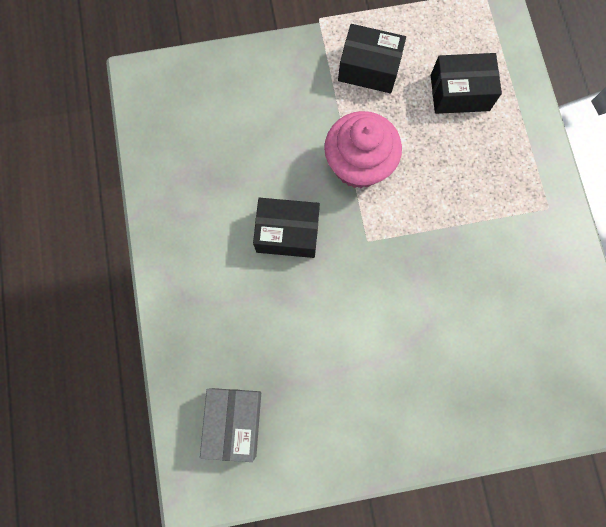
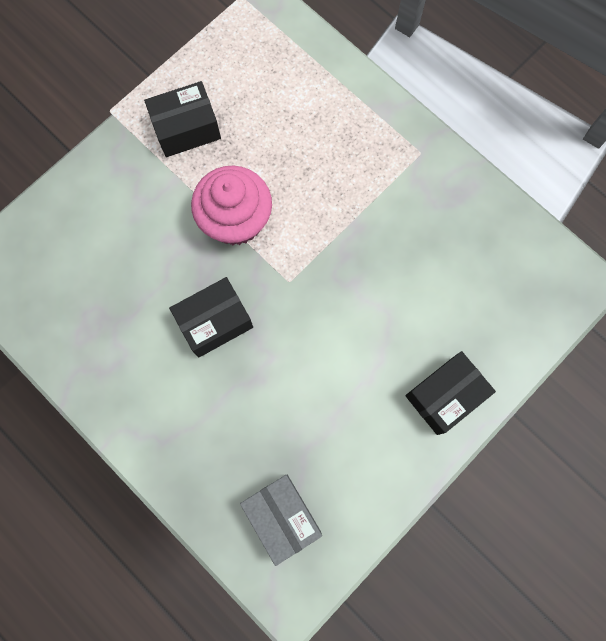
camera: 35 degrees left, 0 degrees up
(459, 93) = (280, 100): black box -> black box (445, 395)

